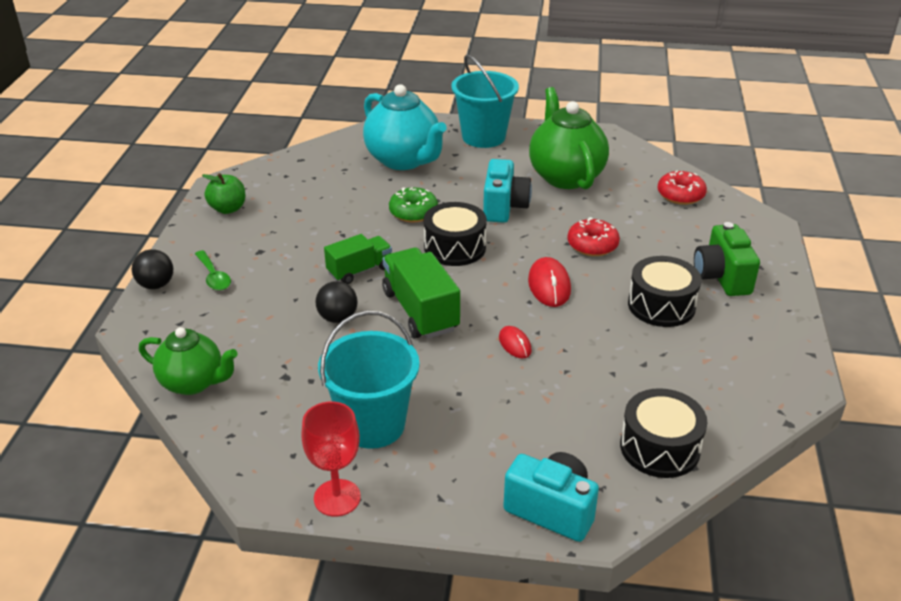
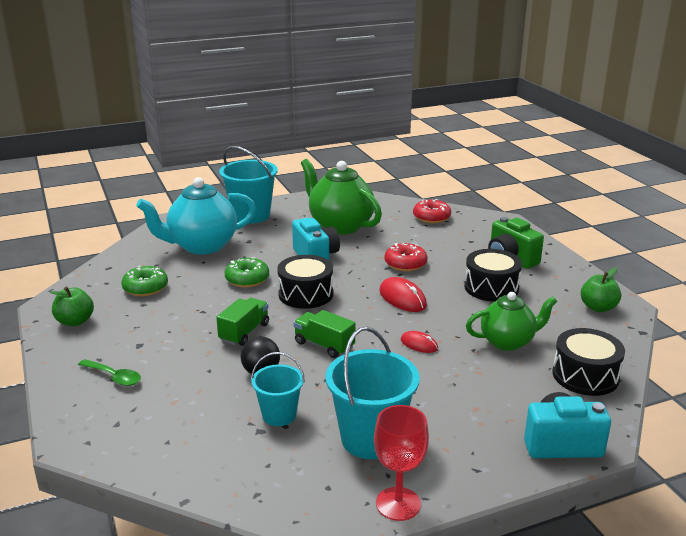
camera: 30 degrees left, 10 degrees down
(156, 285) = (61, 401): black ball -> none
(193, 382) = (179, 466): green teapot -> green teapot (508, 342)
(314, 192) = (145, 288): none -> green donut
(315, 368) = (279, 415): none -> turquoise bucket
(404, 160) = (202, 246): turquoise teapot -> turquoise teapot turned 135 degrees clockwise
(420, 311) = (324, 345): green truck -> green truck, size x0.64
(765, 373) = (598, 307): none -> green apple

